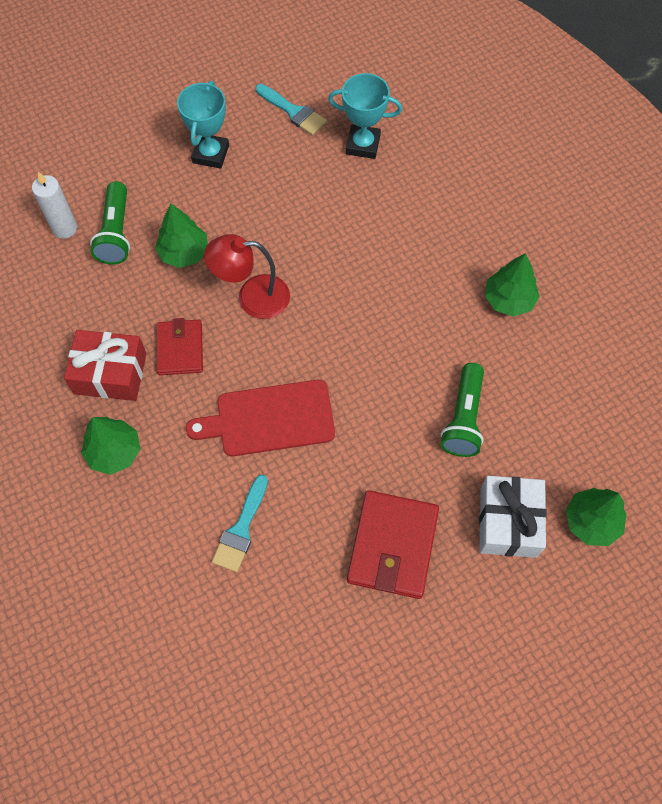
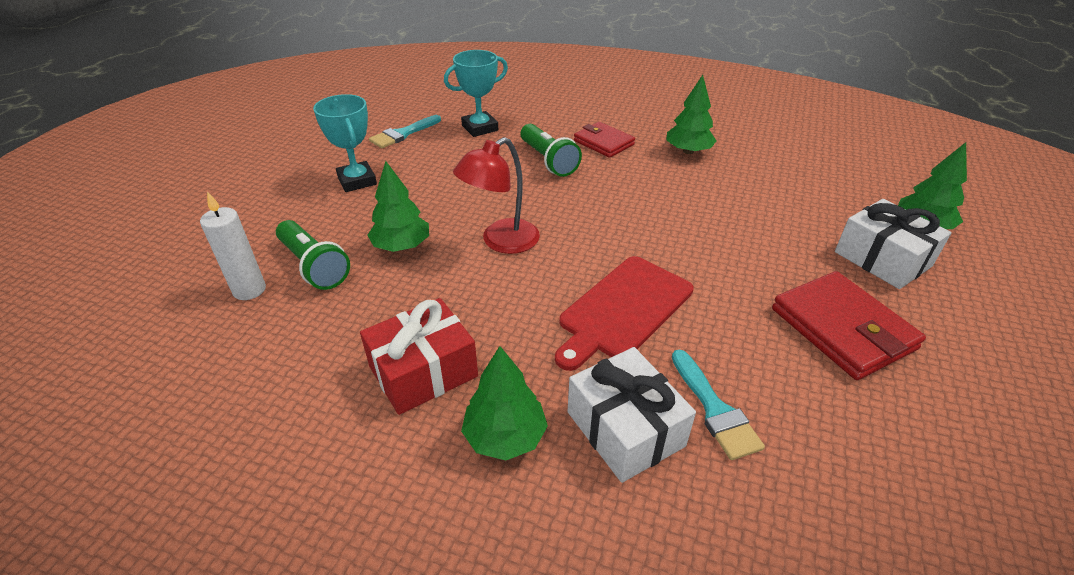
camera: 40 degrees left, 25 degrees down
(179, 499) = (625, 429): none -> white gift
(180, 349) = (476, 310): red wallet -> red wallet (603, 143)
(293, 112) = (403, 134): turquoise brush -> turquoise brush turned 135 degrees clockwise
(463, 418) = (759, 222): green flashlight -> green flashlight (548, 161)

